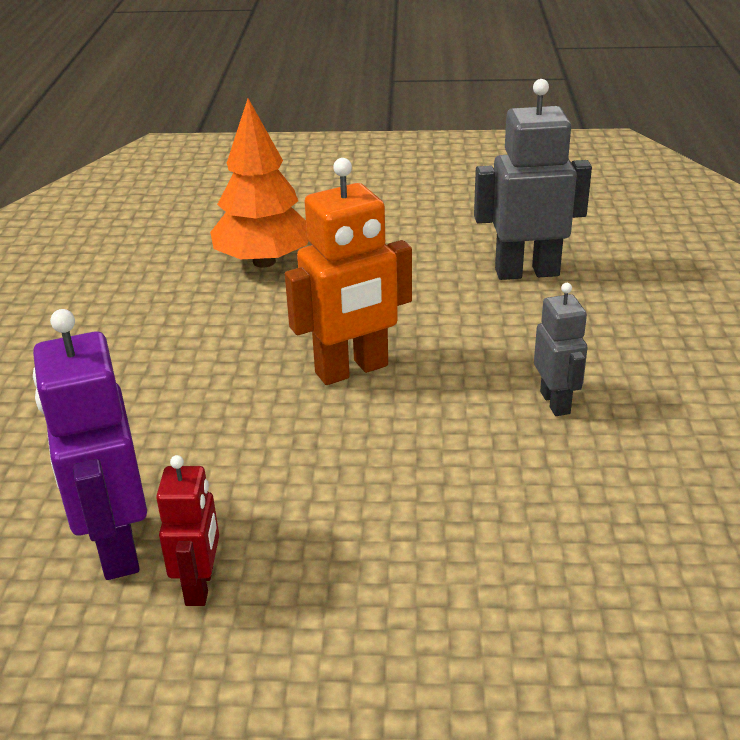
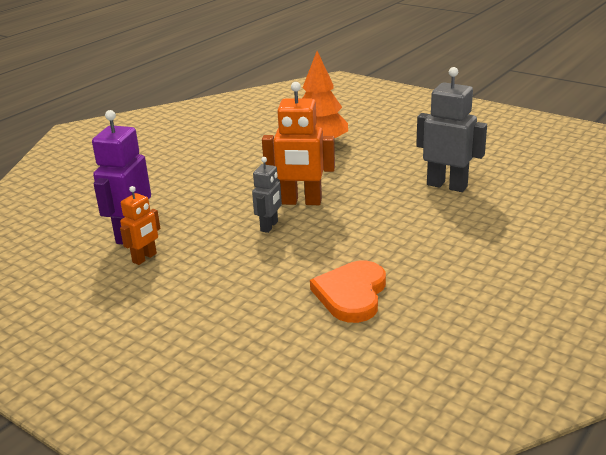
camera: 35 degrees right, 5 degrees down
(200, 586) = (145, 258): red robot -> orange robot
(555, 402) = (379, 246): grey robot -> grey robot (269, 226)
(617, 500) = (351, 294): none -> orange heart

